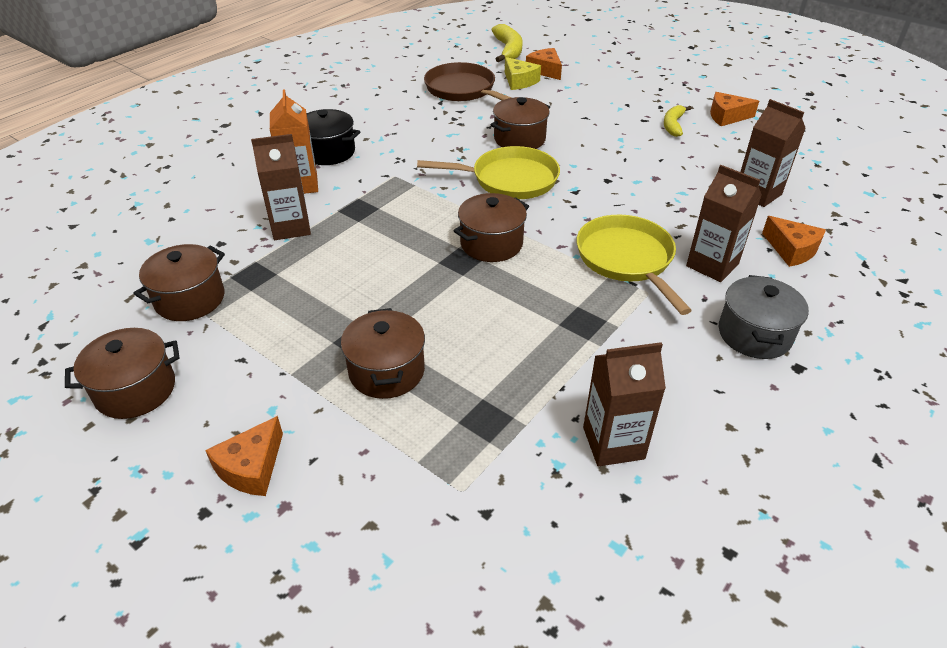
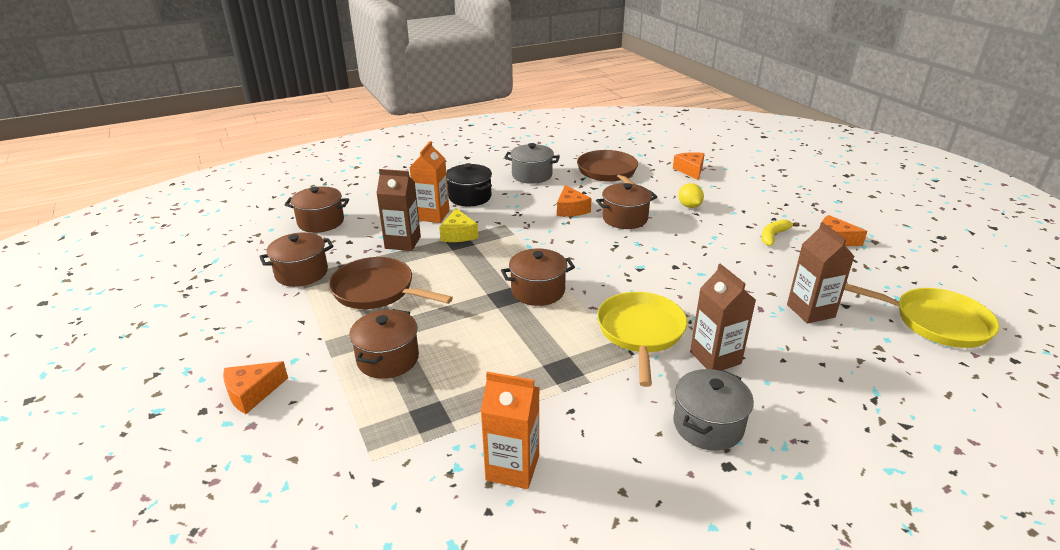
camera: 25 degrees right, 10 degrees down
(135, 390) = (225, 320): brown pot -> brown pot (321, 222)
(307, 294) = (377, 290): none -> brown pan
(381, 110) = (532, 175): none -> grey pot
(508, 50) = (671, 149): yellow banana -> none
(509, 180) = (591, 247): yellow pan -> yellow pan (935, 322)
(519, 81) = (661, 175): yellow cheese -> yellow cheese (458, 234)
(573, 110) = (689, 206): none -> yellow lemon
(613, 443) = (512, 468): brown carton -> orange carton
(791, 250) = (805, 366): orange cheese -> orange cheese (571, 209)

